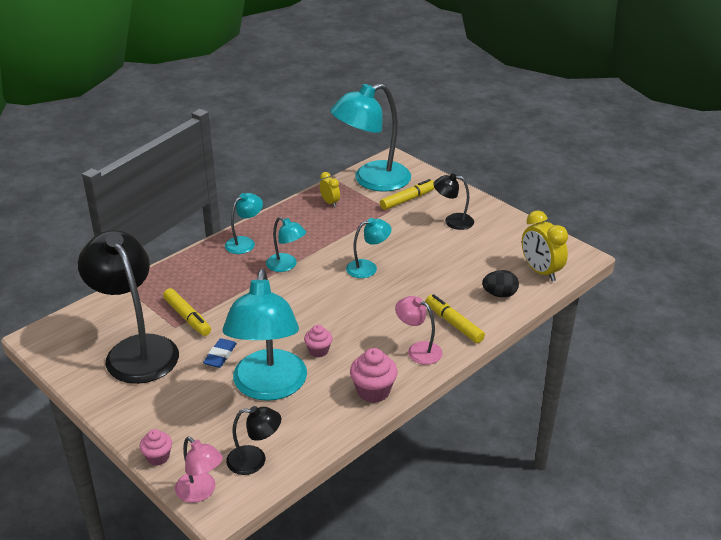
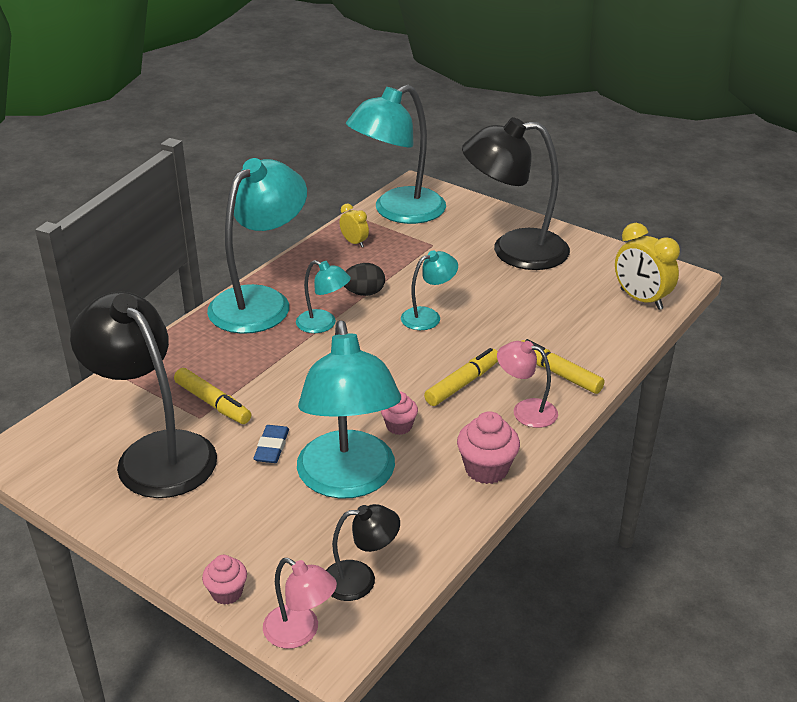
camera: 10 degrees left, 0 degrees up
(245, 242) = (260, 301): turquoise lamp -> turquoise lamp, size x2.08
(407, 199) = (450, 230): yellow marker -> yellow marker (462, 383)
(453, 221) = (514, 250): black lamp -> black lamp, size x2.08
(499, 294) = (601, 332): black egg -> black egg (364, 293)

